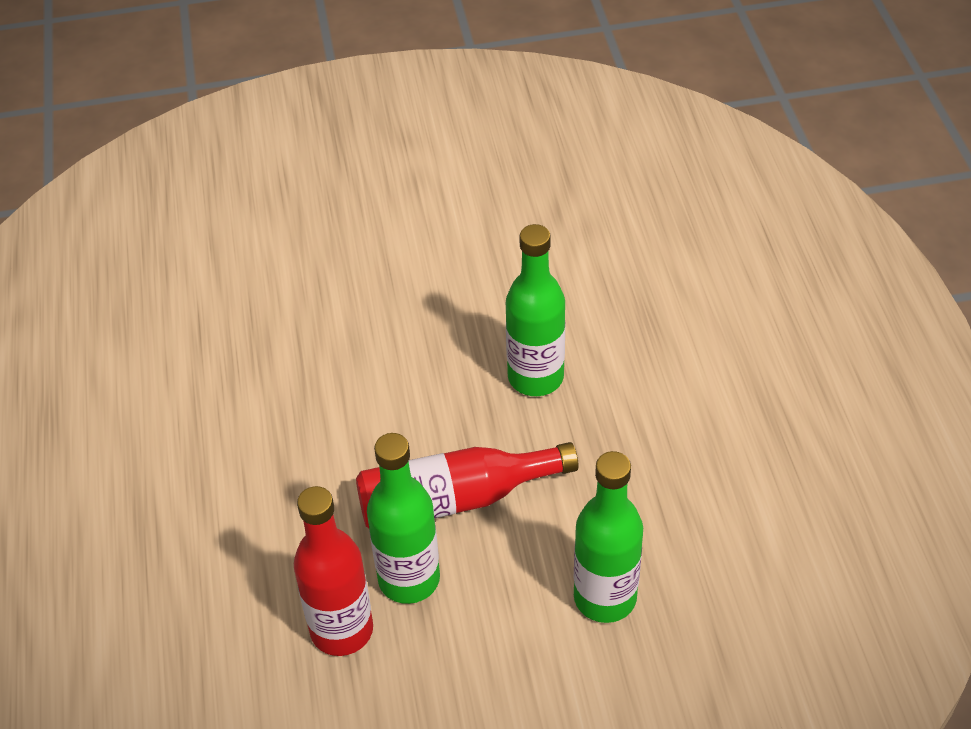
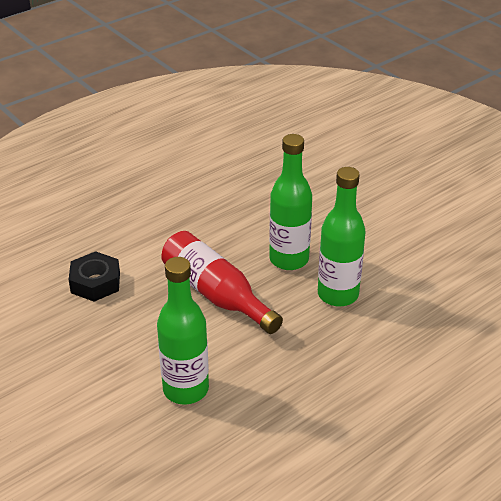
camera: 60 degrees right, 10 degrees down
(342, 630) = (95, 282): red bottle -> black nut
(409, 579) = (146, 296): green bottle -> green bottle (289, 259)

